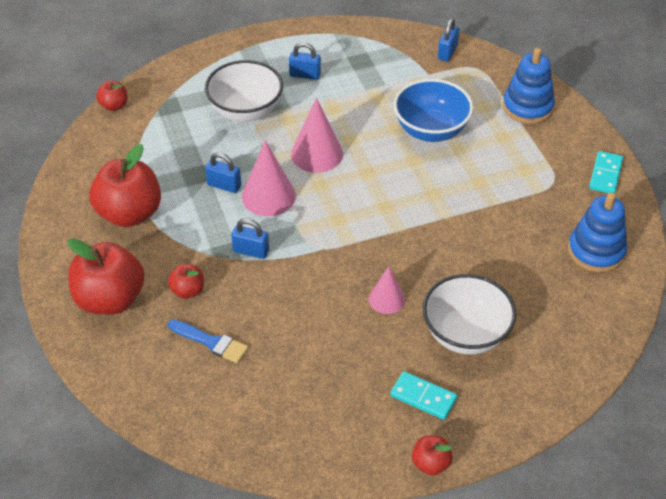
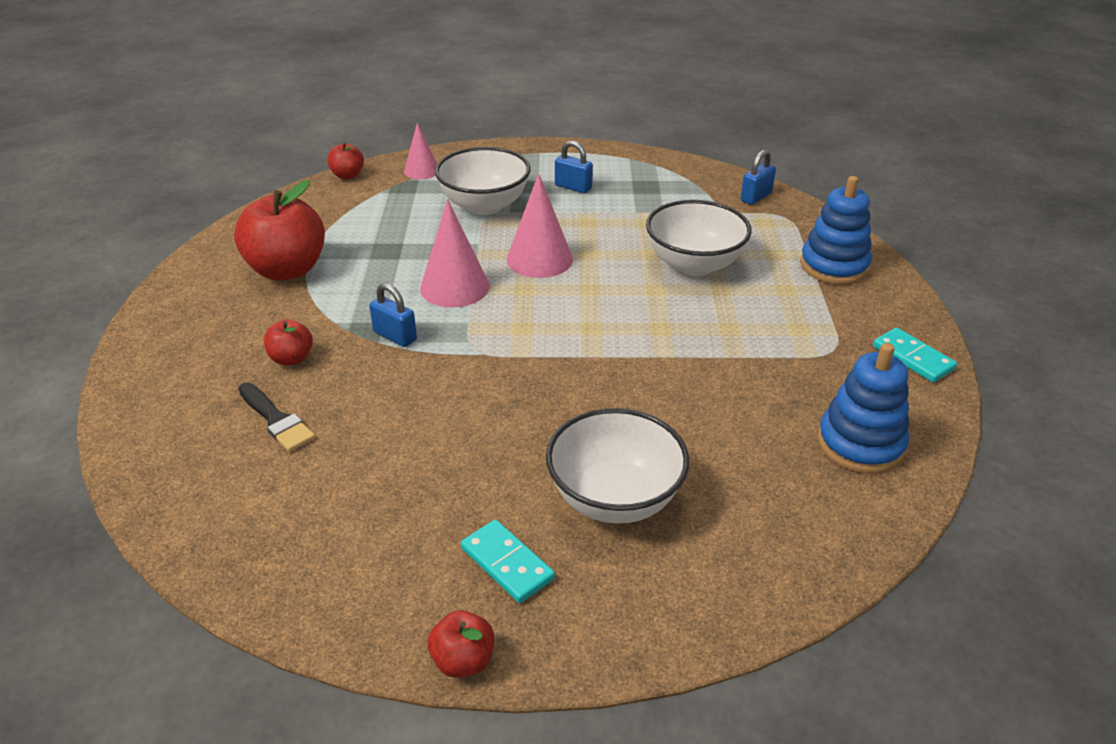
camera: 20 degrees right, 10 degrees down
(110, 299) = (198, 346): red apple -> none
(211, 342) = (276, 420): blue brush -> black brush
(224, 185) = (411, 266): blue padlock -> none
(386, 299) = (530, 428): pink cone -> pink cone (422, 170)
(431, 130) = (694, 264): blue bowl -> white bowl
(605, 174) = (913, 358): turquoise domino -> turquoise domino turned 75 degrees counterclockwise

